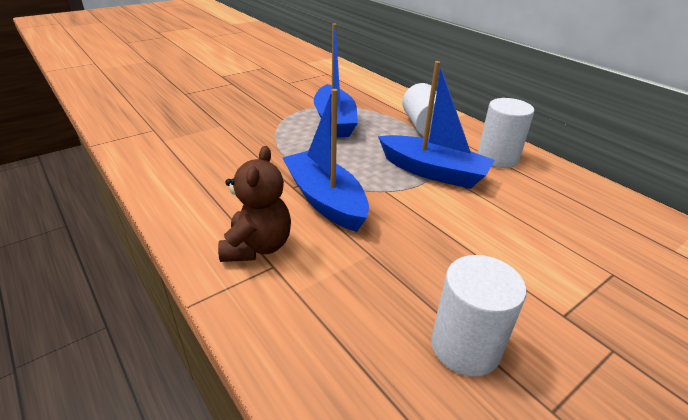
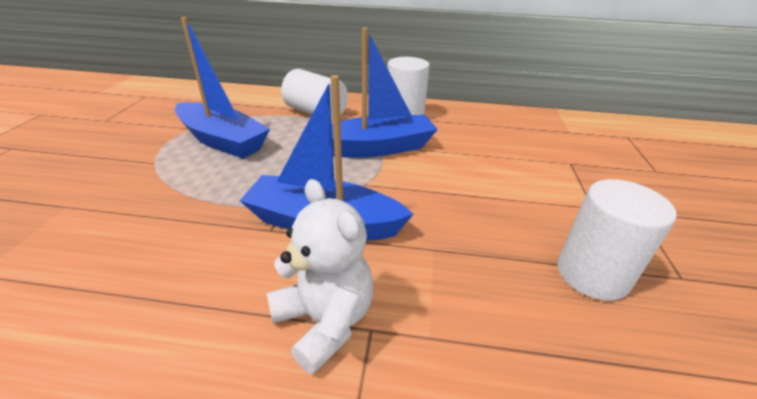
camera: 45 degrees left, 0 degrees up
(257, 246) = (325, 321): brown teddy bear -> white teddy bear

